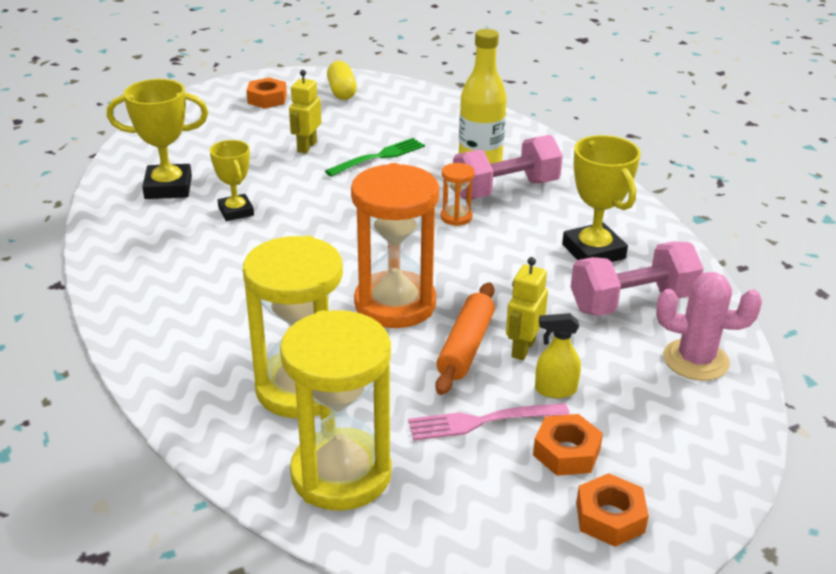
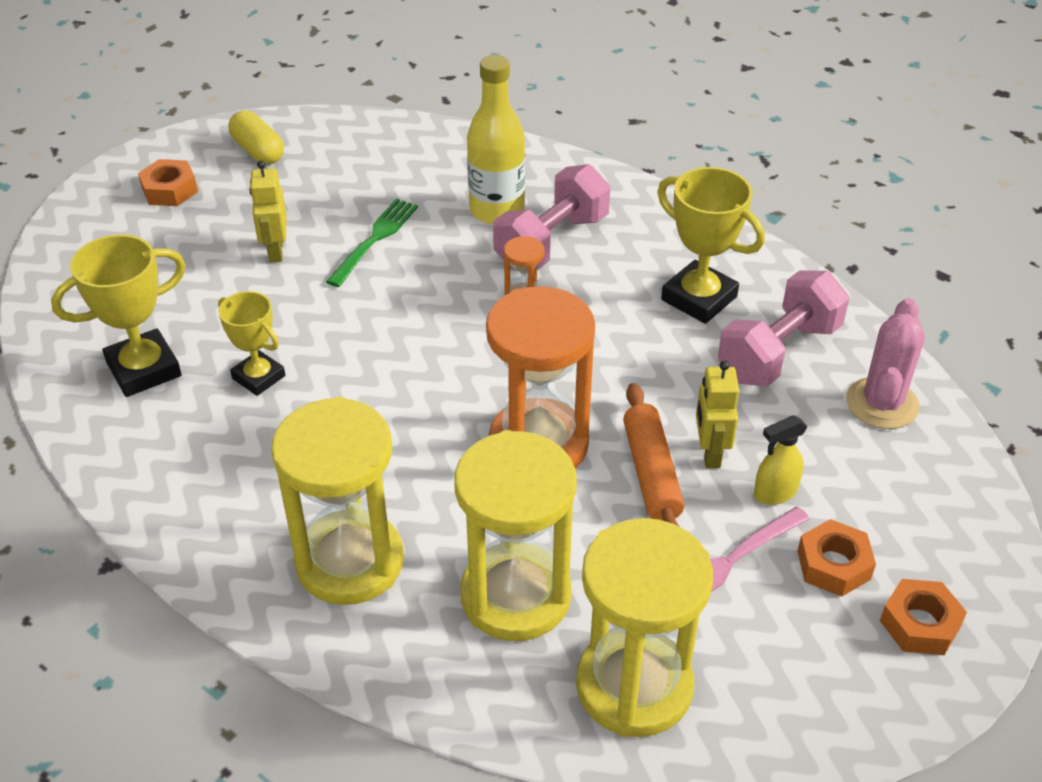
camera: 25 degrees left, 10 degrees up
(205, 331) = (350, 562): none -> yellow hourglass
(695, 360) = (882, 403): pink cactus -> pink cactus turned 60 degrees counterclockwise

